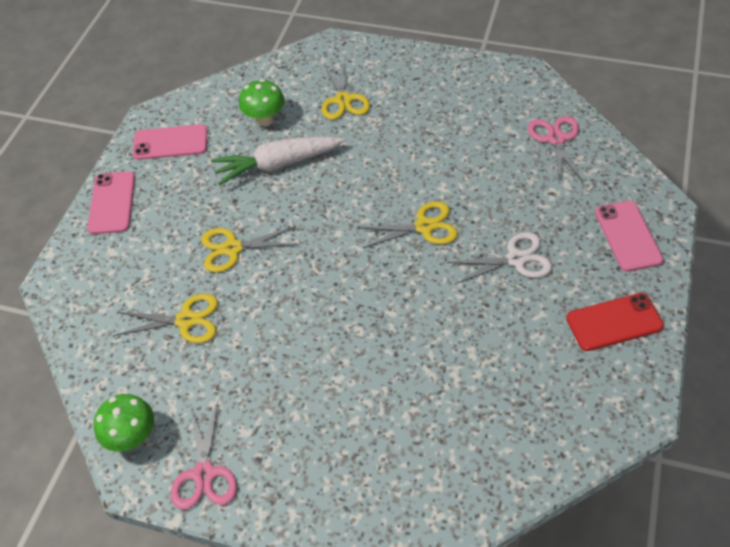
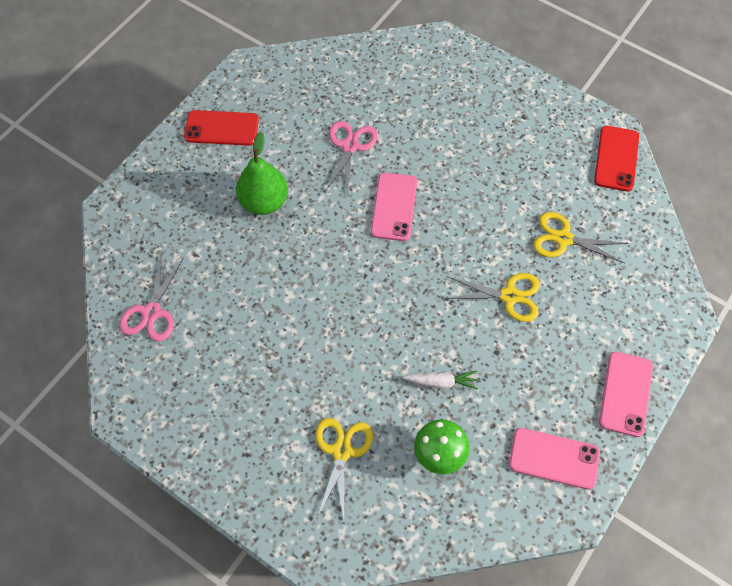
camera: 165 degrees left, 10 degrees up
(132, 437) = (616, 158): green mushroom -> red phone
(204, 474) = (565, 118): pink scissors -> pink scissors (350, 146)
(278, 164) = (441, 382): white carrot -> white carrot, size x0.51
(424, 227) = (326, 259): yellow scissors -> none
(516, 259) = (264, 202): white scissors -> green pear
(628, 236) = (160, 191): pink phone -> pink phone (394, 207)

